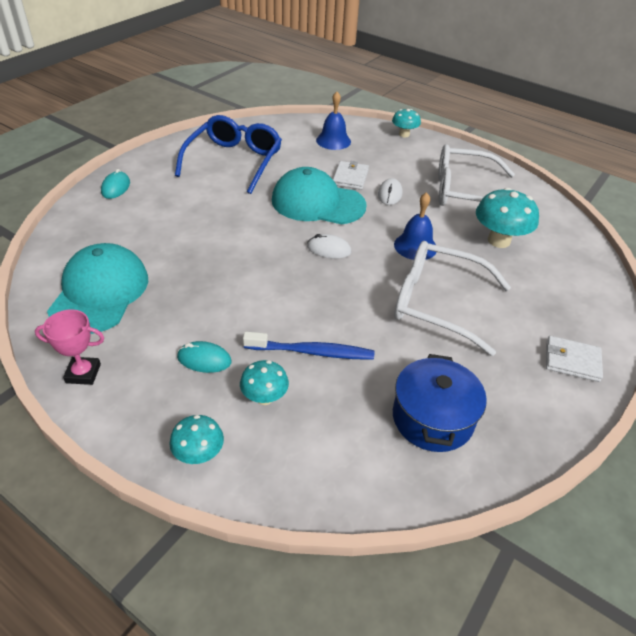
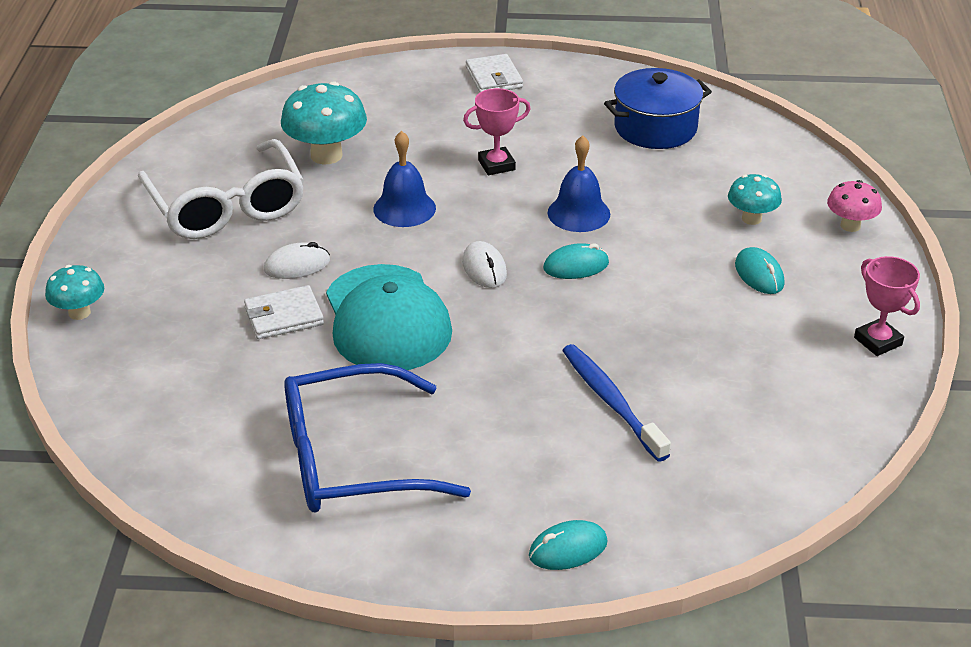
camera: 120 degrees left, 5 degrees down
(100, 293) = (775, 406): turquoise cap -> none
(199, 455) = (850, 226): turquoise mushroom -> pink mushroom
(296, 283) = (576, 266): none -> turquoise mouse
(312, 352) = (663, 215): blue toothbrush -> blue toothbrush (611, 401)
(333, 141) = (172, 380): blue bell -> blue bell (578, 213)
(437, 303) = (496, 165): white glasses -> pink trophy

